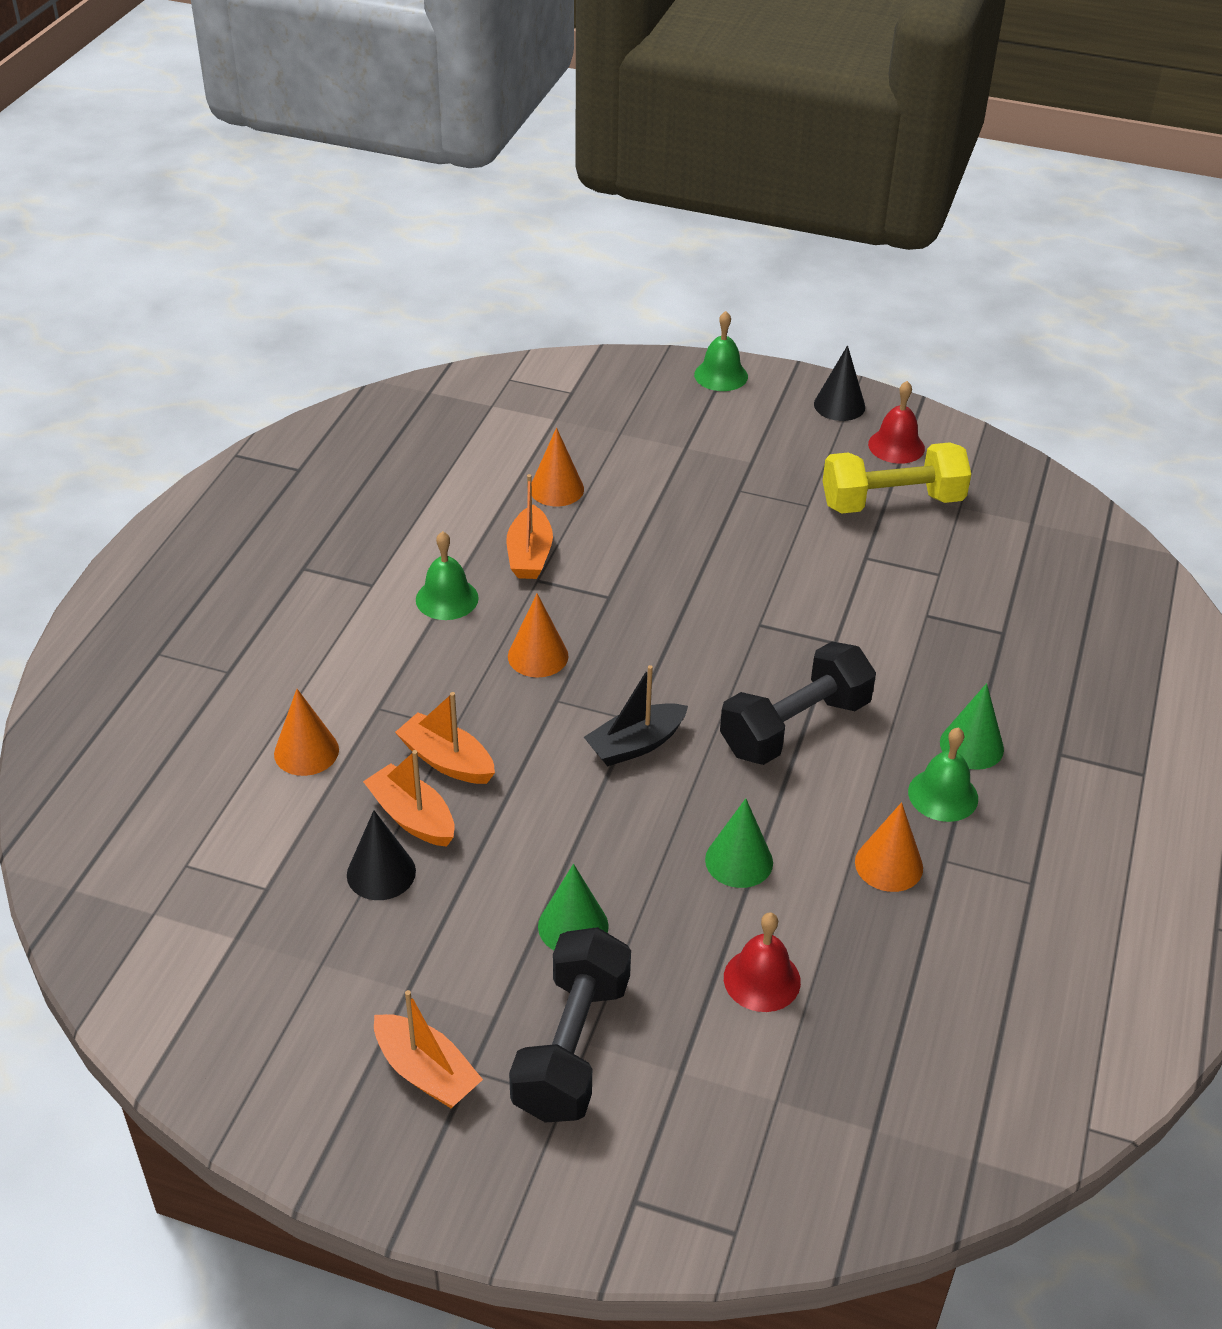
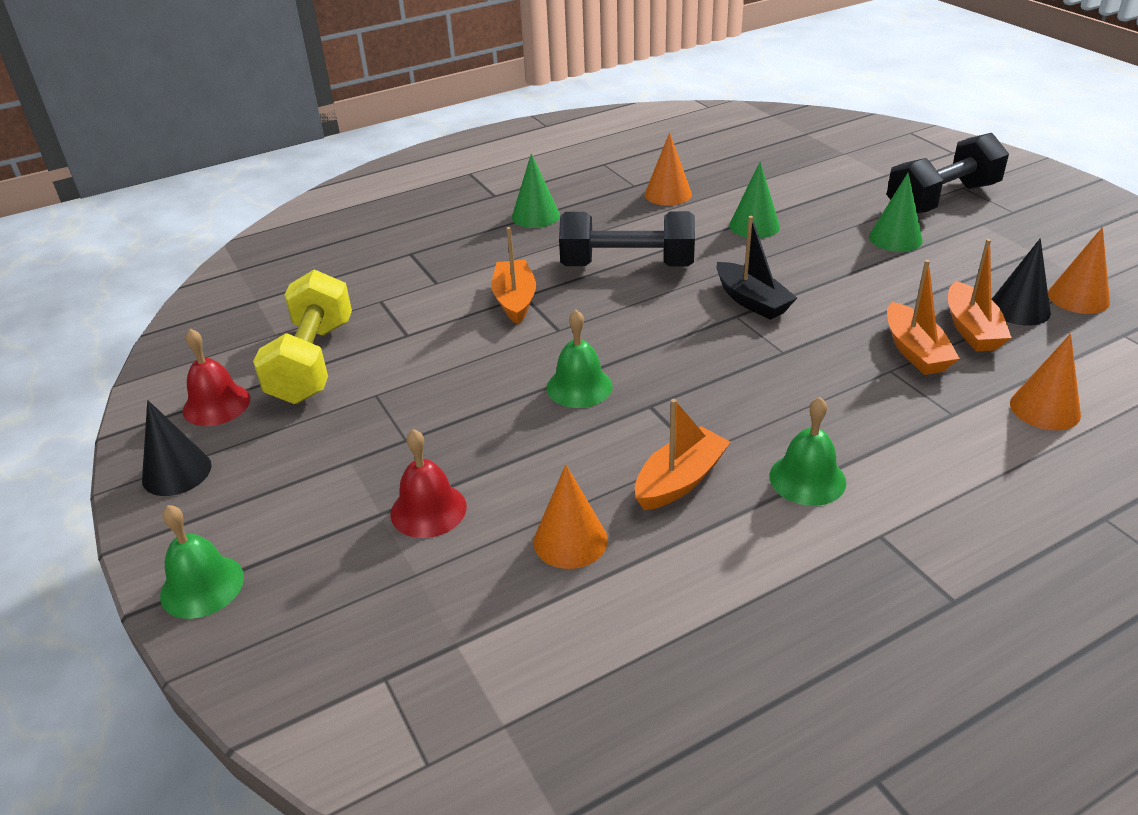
camera: 135 degrees left, 5 degrees down
(426, 1072) = (1043, 219): orange boat -> orange boat (515, 300)
(538, 656) = (766, 388): orange cone -> orange cone (1078, 297)
(635, 744) = (752, 301): black boat -> black boat turned 45 degrees clockwise
(762, 979) = (802, 184): red bell -> red bell (428, 510)
(892, 502) = (313, 362): yellow dumbbell -> yellow dumbbell turned 60 degrees clockwise
(943, 795) = (590, 205): green bell -> green bell (579, 387)

